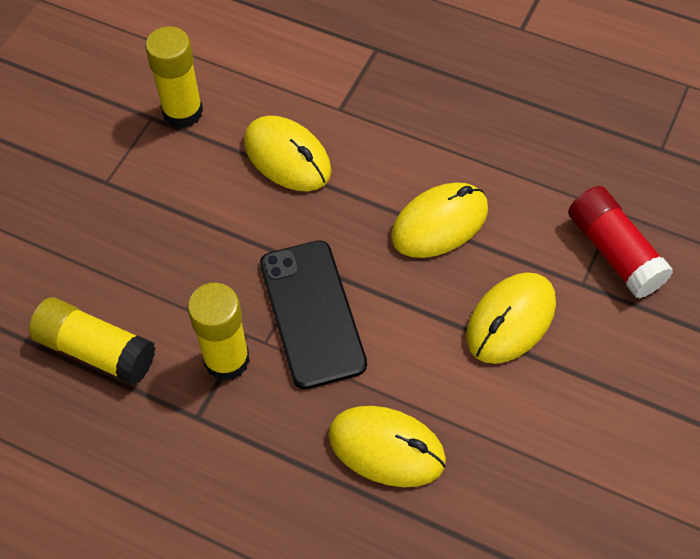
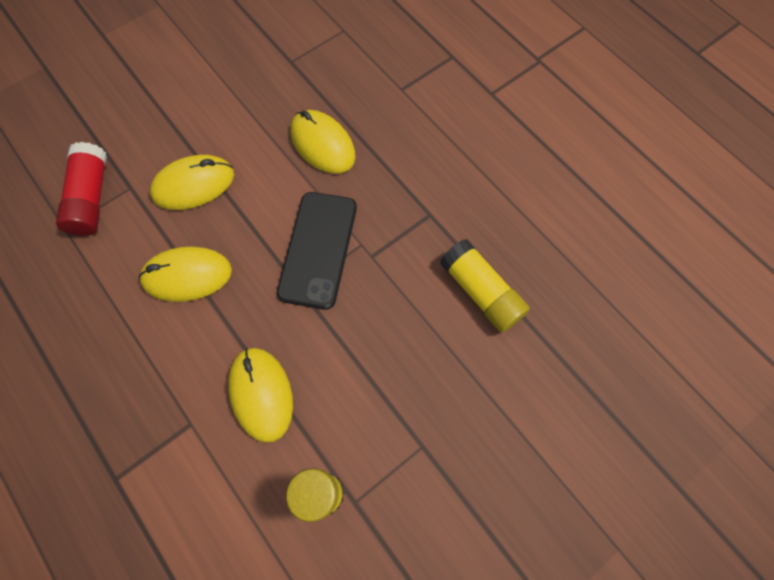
camera: 155 degrees left, 10 degrees up
(226, 360) = (393, 243): yellow glue stick -> none

